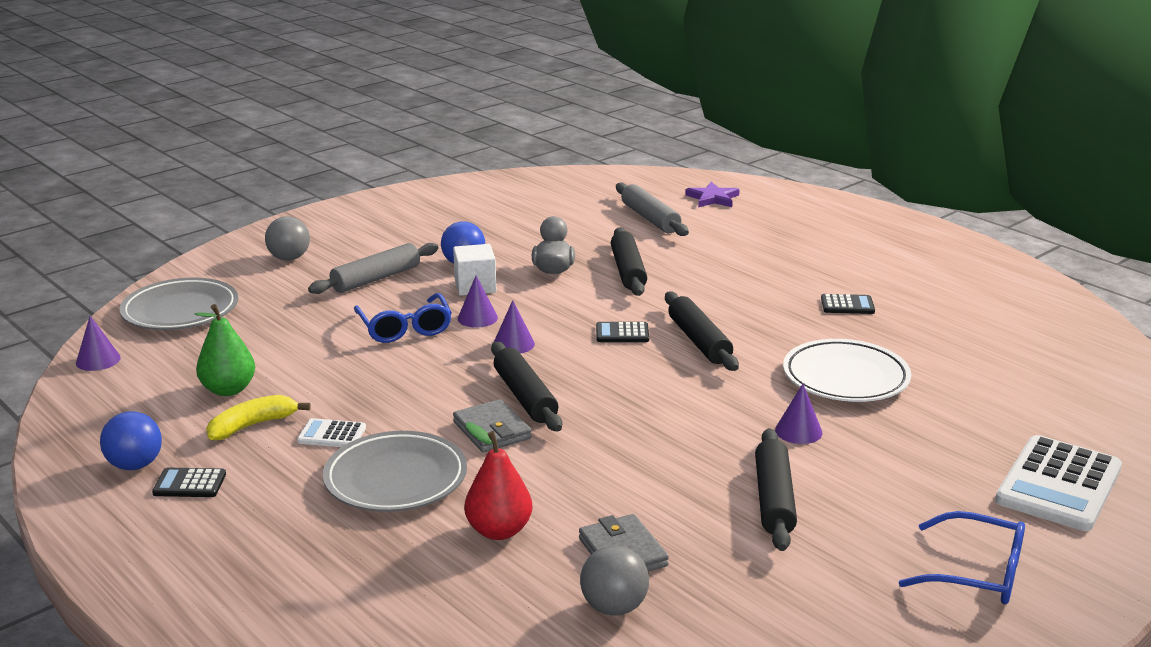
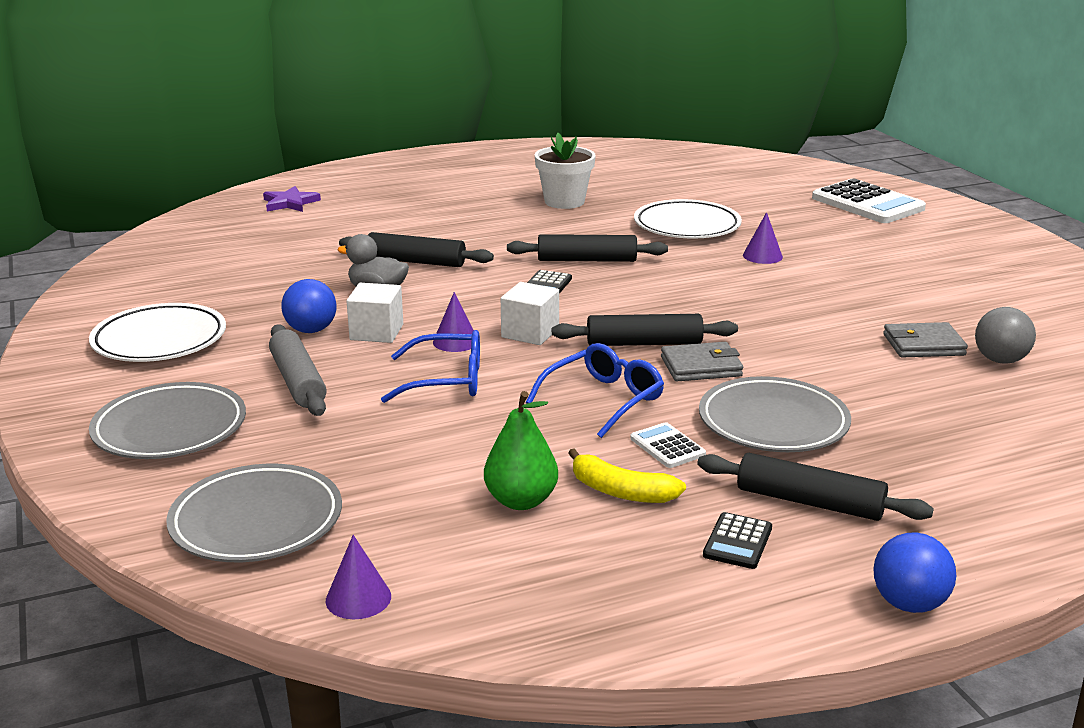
camera: 70 degrees left, 0 degrees up
(135, 465) = (677, 578): blue ball -> blue ball (909, 604)
(253, 425) = (621, 491): yellow banana -> yellow banana turned 45 degrees counterclockwise
(289, 258) = (170, 429): grey ball -> grey plate
(332, 434) = (667, 446): white calculator -> white calculator turned 120 degrees clockwise
(416, 222) = (159, 340): none -> white plate
(499, 531) = (879, 387): red pear -> none
(513, 344) = (530, 333): purple cone -> white cube
(650, 219) = (304, 233): grey rolling pin -> none
(773, 499) = (860, 282): black rolling pin -> black rolling pin (809, 502)
(847, 305) = (564, 202): black calculator -> white flower pot
(977, 573) = (968, 246): blue glasses -> blue glasses (603, 399)

